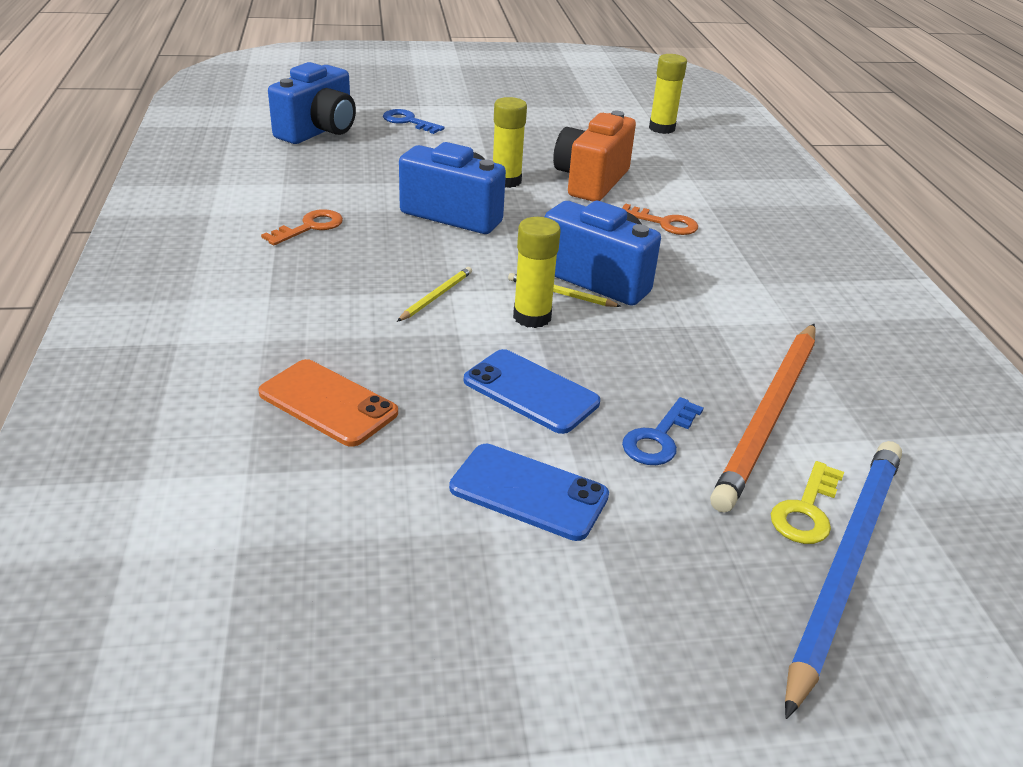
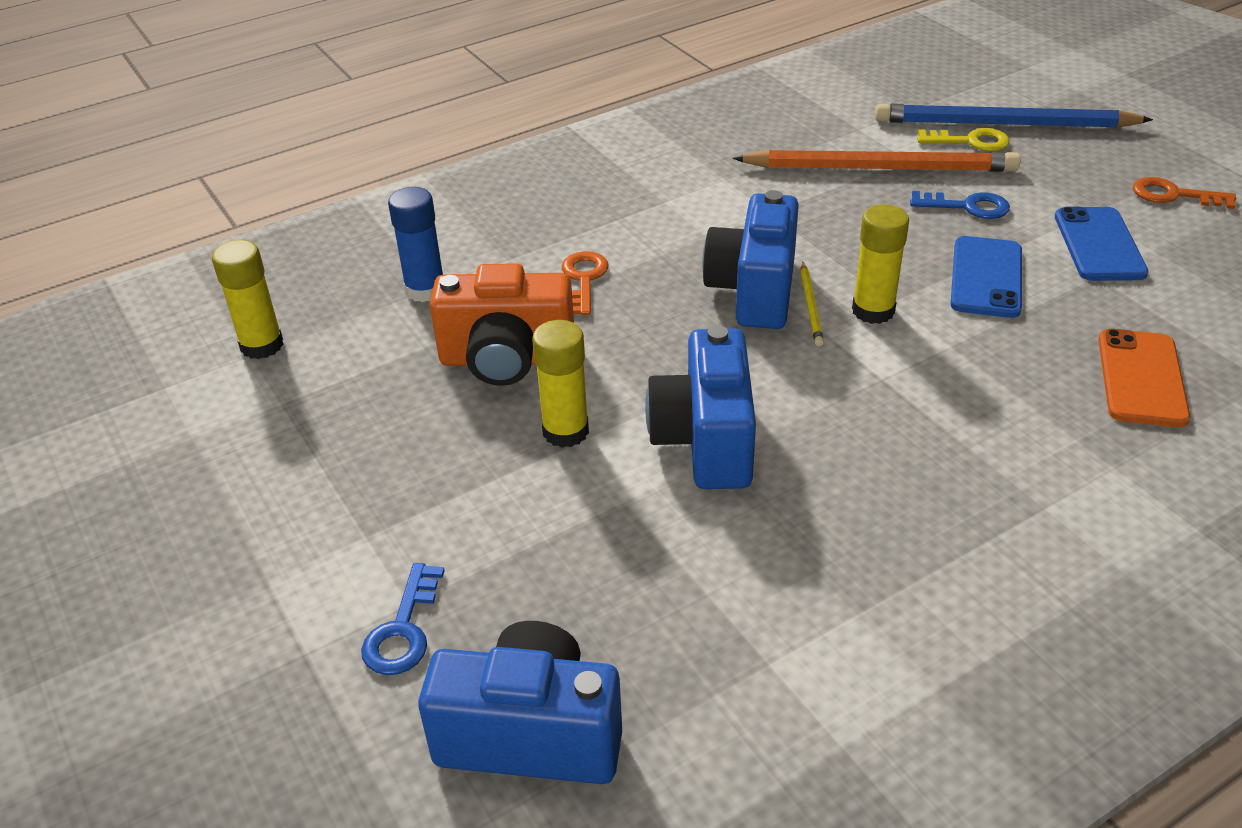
camera: 110 degrees left, 5 degrees up
(309, 227) = (867, 557): orange key -> orange key (1174, 195)
(436, 296) = (905, 383): yellow pencil -> none
(689, 175) = (425, 290): none -> blue glue stick

